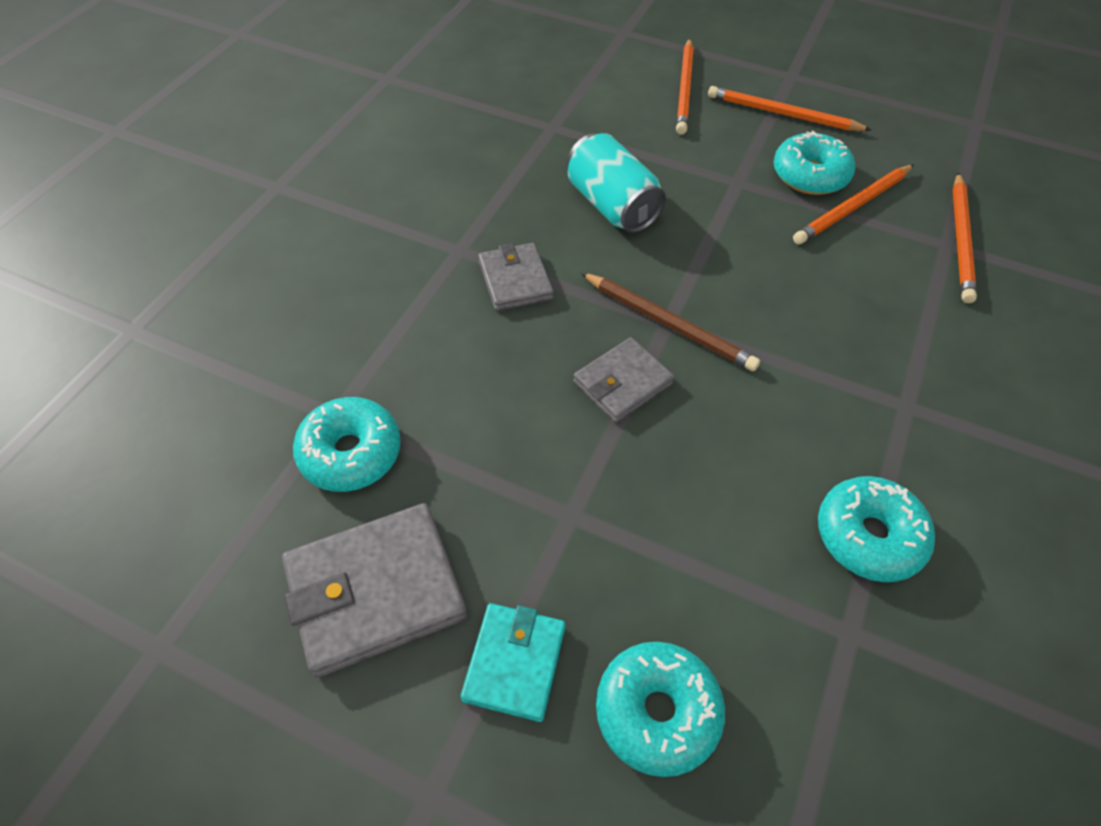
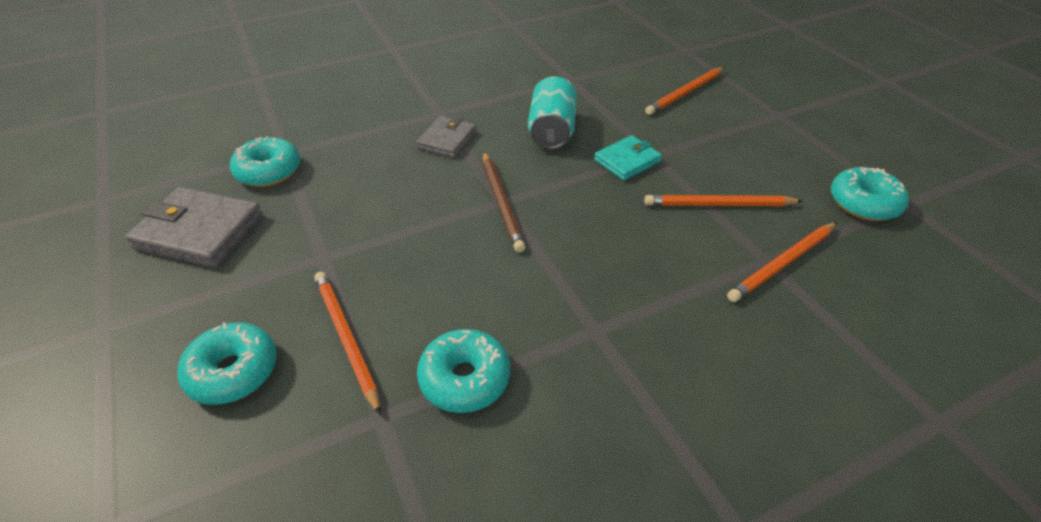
camera: 40 degrees right, 10 degrees down
(514, 663) = (208, 301): turquoise wallet -> turquoise wallet (627, 161)
(622, 383) = (434, 215): grey wallet -> none
(782, 114) = (739, 133): orange pencil -> orange pencil (346, 339)
(810, 175) = (711, 173): turquoise donut -> turquoise donut (864, 203)

